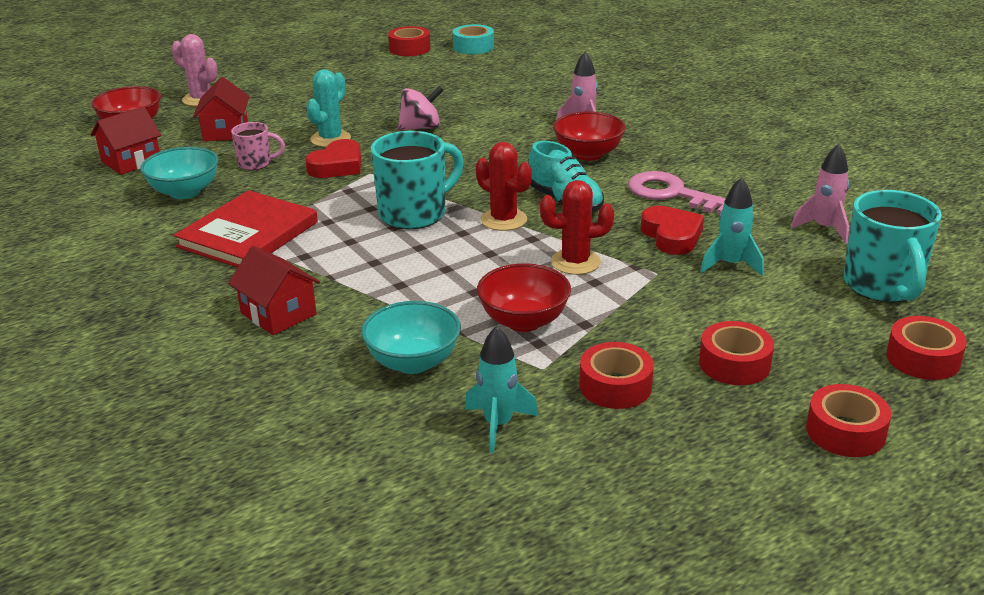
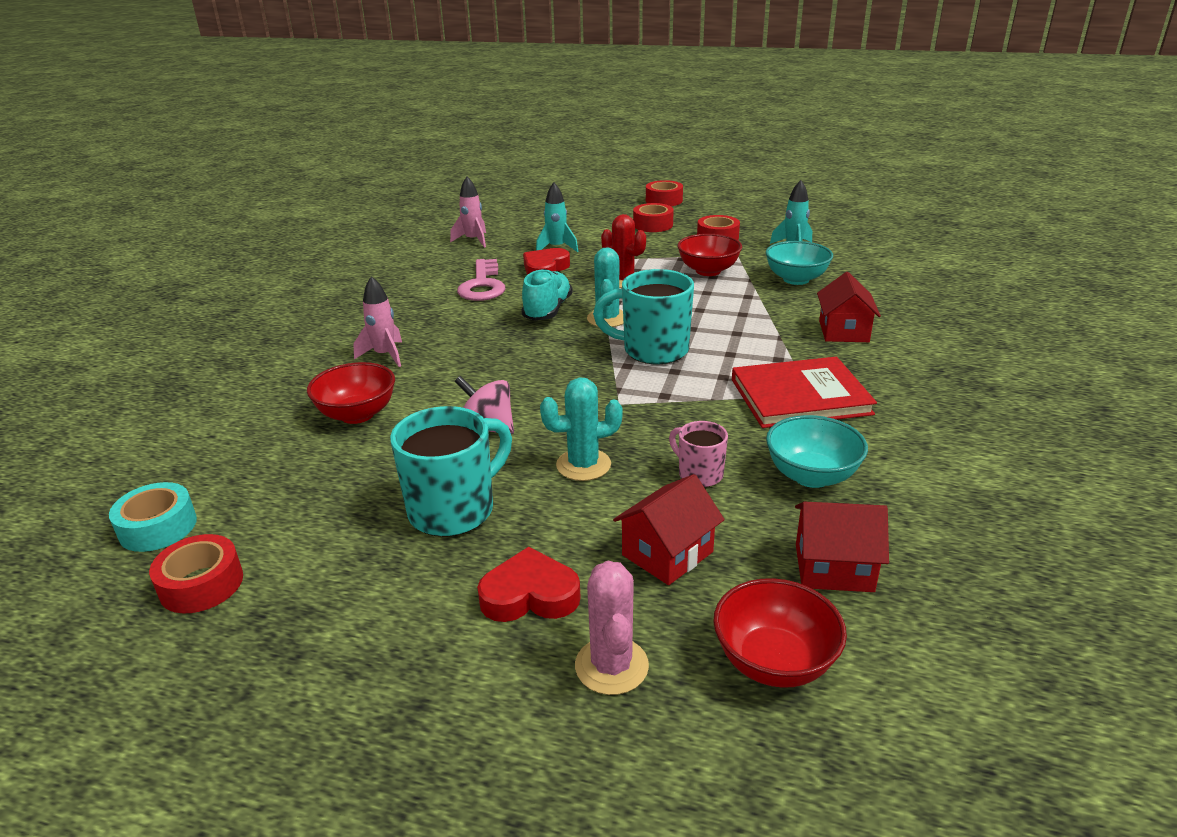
camera: 130 degrees left, 0 degrees up
(337, 166) = (632, 426): red heart -> red heart (530, 595)
(504, 220) = (607, 318): red cactus -> turquoise cactus
(588, 154) = (449, 332): red bowl -> red bowl (357, 414)
(883, 286) = (524, 218): turquoise mug -> turquoise mug (454, 510)
(923, 358) = (582, 201): red tape -> none

